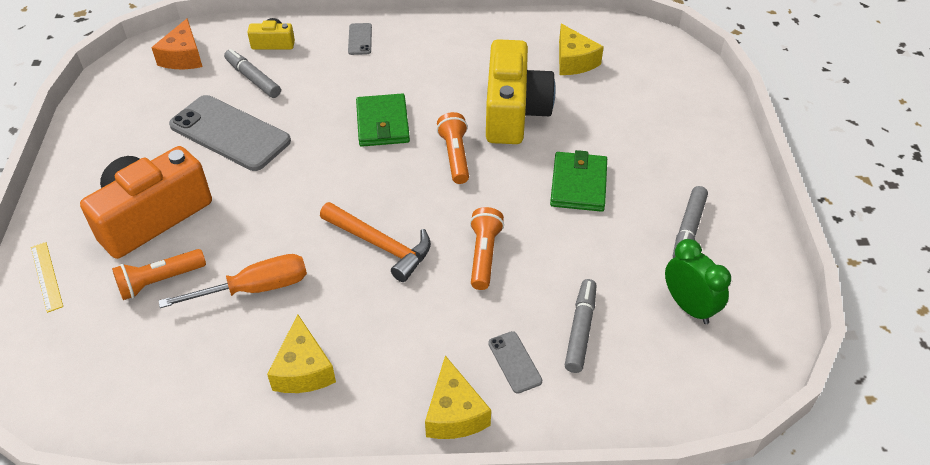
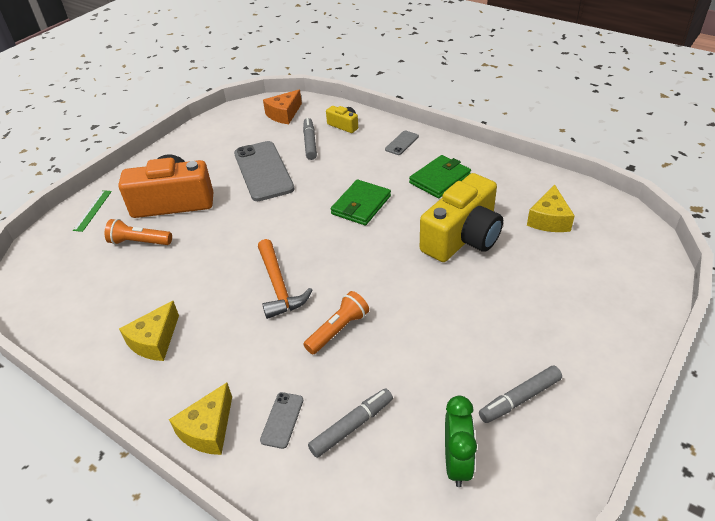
camera: 40 degrees right, 5 degrees down
(46, 276) = (93, 210): yellow ruler -> green ruler
(254, 289) = (181, 274): orange screwdriver -> none
(455, 156) = (388, 249): orange flashlight -> none
(578, 184) = (460, 315): green wallet -> green wallet (440, 179)

